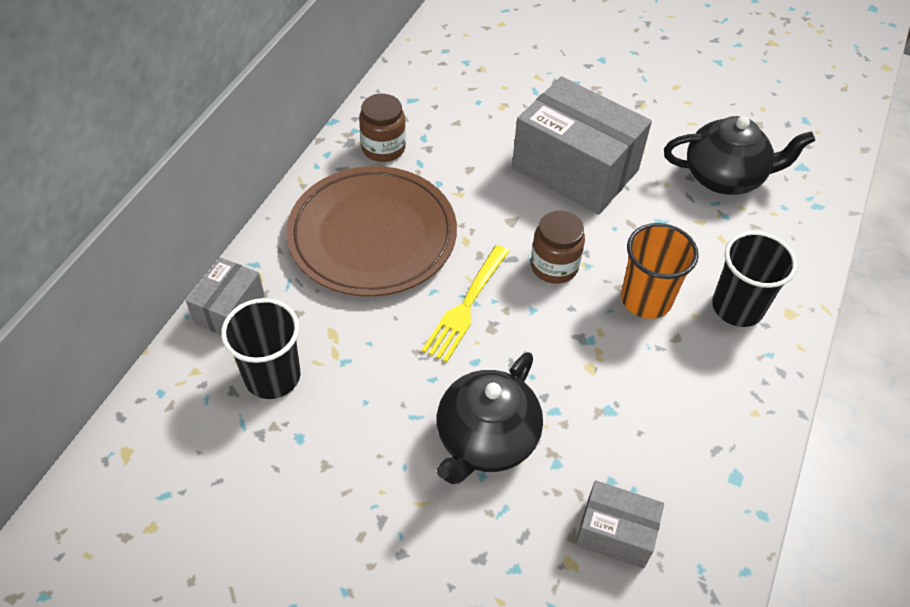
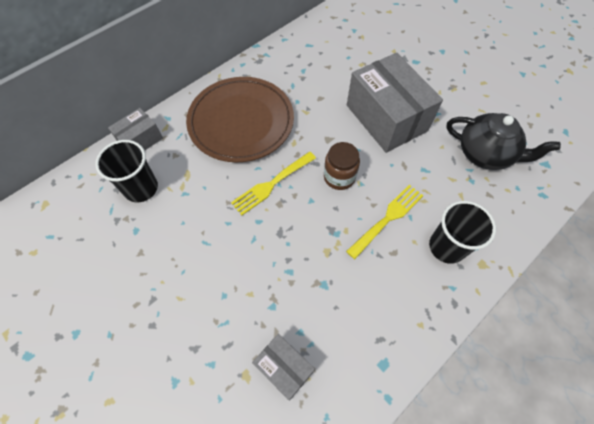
camera: 25 degrees right, 10 degrees up
(383, 148) = (276, 70): brown jar -> none
(486, 440) = (238, 274): black teapot -> none
(646, 299) = (387, 219): orange cup -> yellow fork

